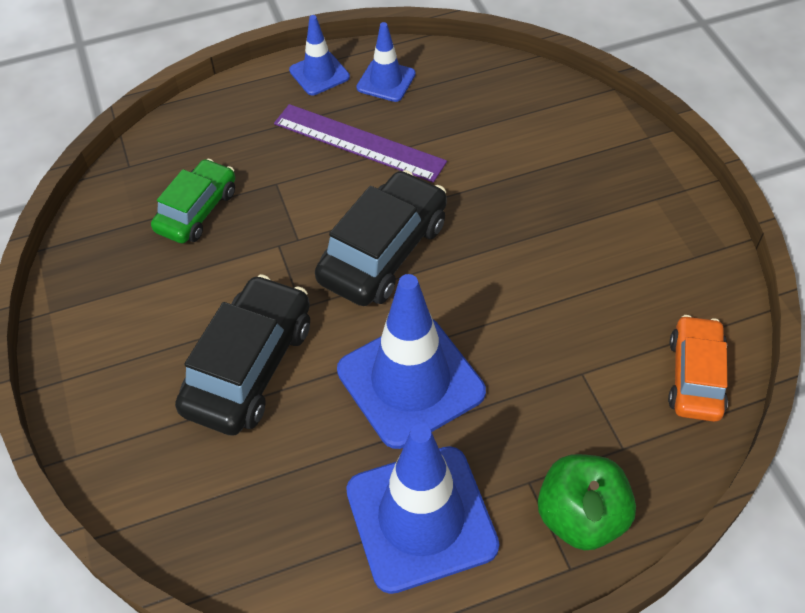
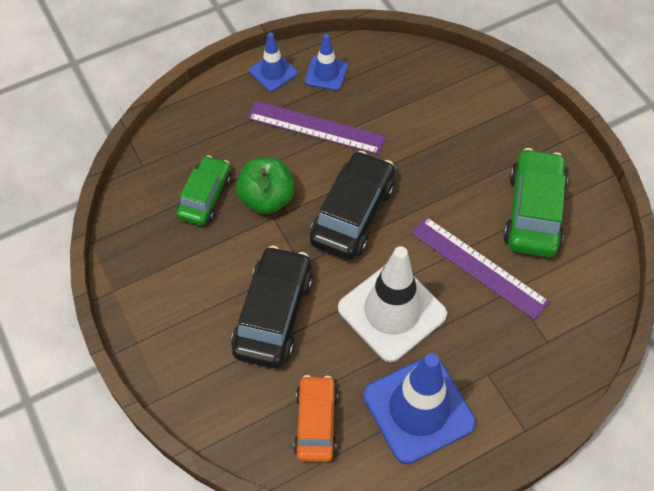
camera: 10 degrees left, 5 degrees up
(410, 381) = (392, 311): blue traffic cone -> white traffic cone
(541, 337) = (478, 267): none -> purple ruler
(580, 516) = (526, 393): green apple -> green apple (267, 199)
(630, 274) = (533, 212): none -> green car
(695, 376) = (589, 283): orange car -> orange car (316, 423)

